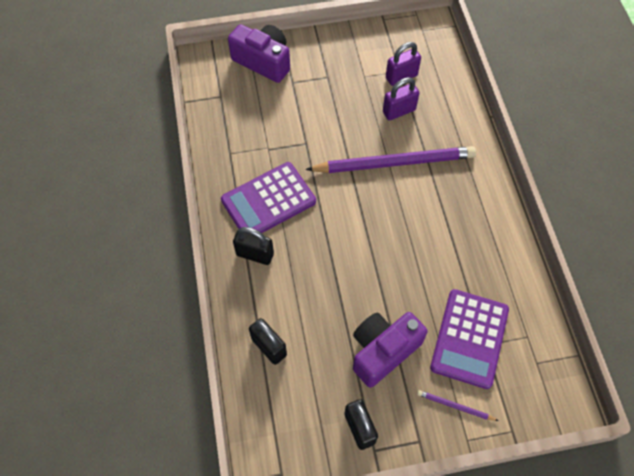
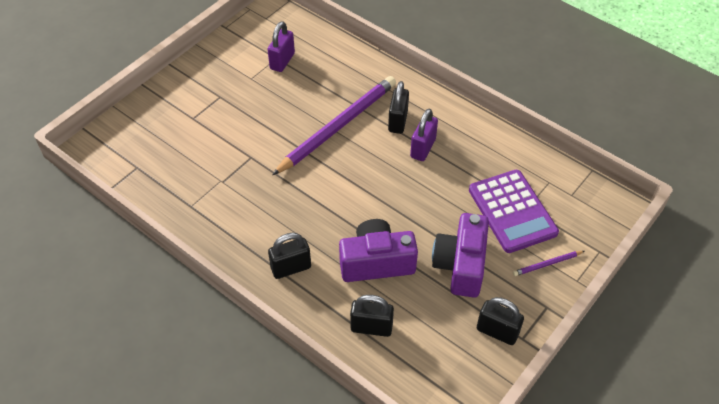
camera: 40 degrees left, 10 degrees down
(263, 61) = (150, 117): purple camera -> purple camera (376, 262)
(268, 201) = (262, 220): purple calculator -> none
(399, 111) = (305, 87): purple padlock -> purple padlock (423, 148)
(447, 191) = (398, 121): none -> black padlock

